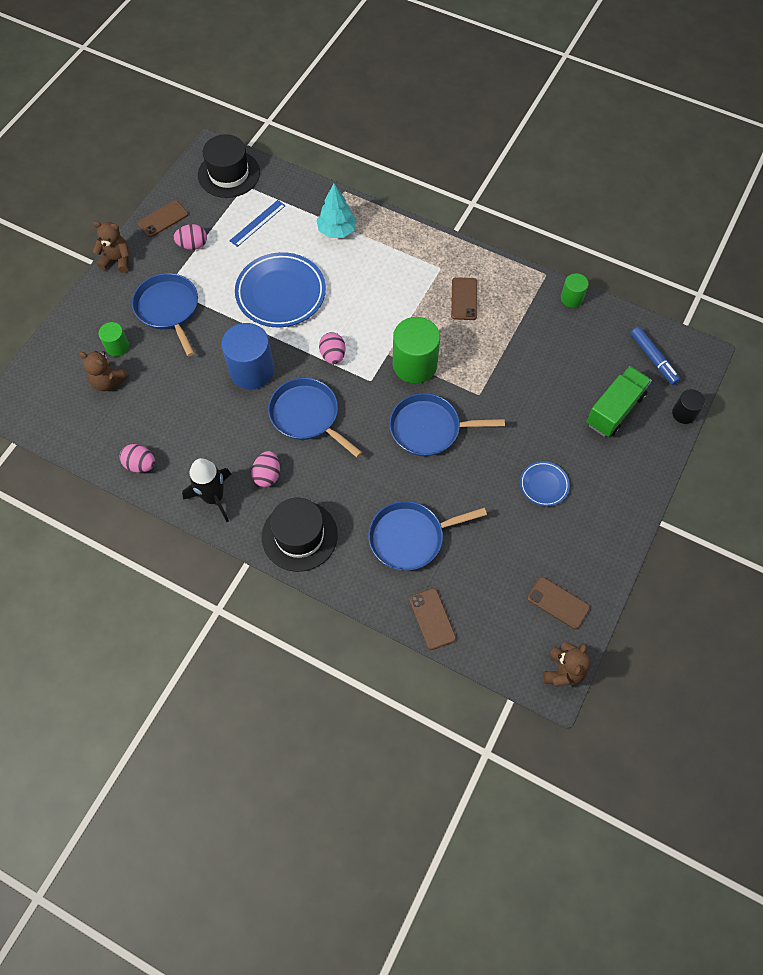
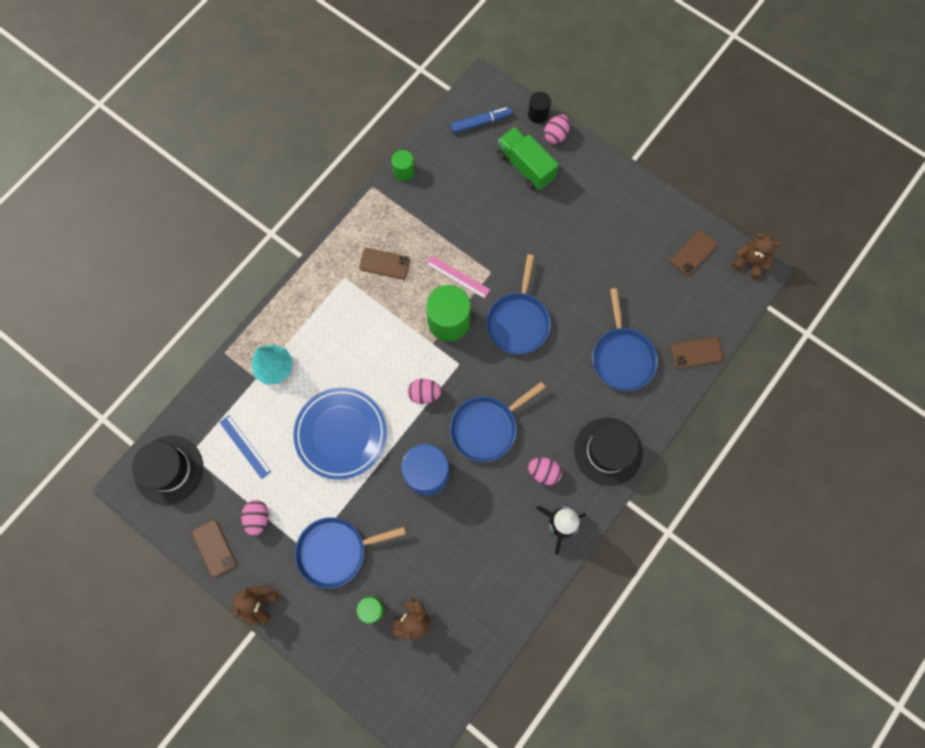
camera: 80 degrees left, 10 degrees up
(140, 464) = (514, 593): pink egg -> pink egg (555, 135)
(466, 365) = (458, 276): none -> pink ruler
(544, 485) = (588, 239): blue plate -> none

